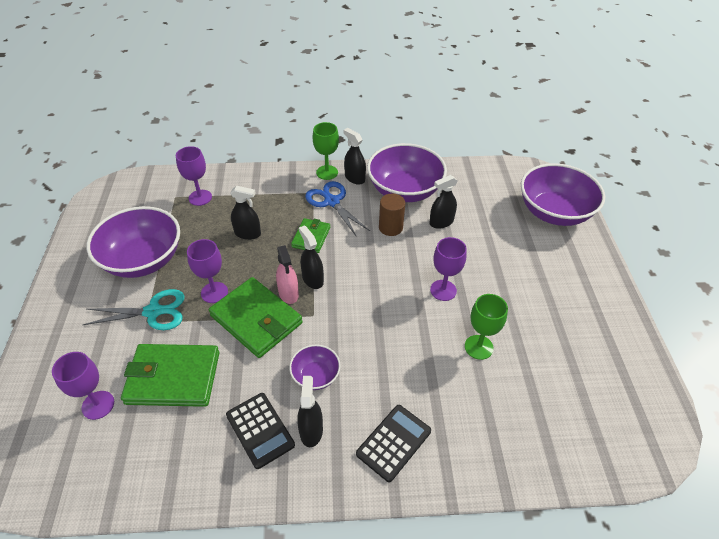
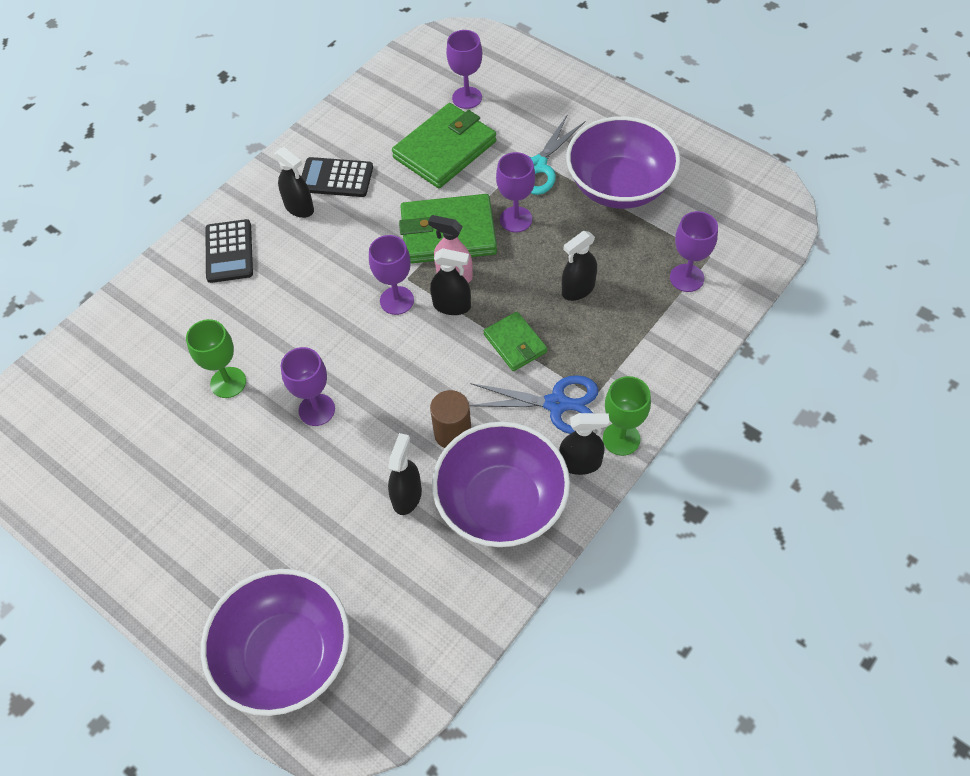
camera: 135 degrees right, 10 degrees up
(315, 375) = (342, 240): purple bowl -> none
(335, 308) = (397, 300): none -> purple goblet

